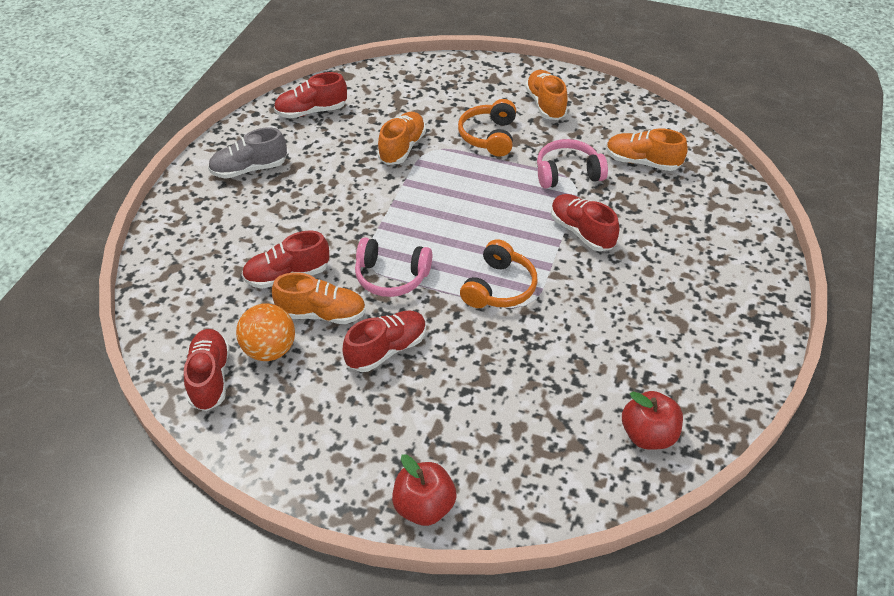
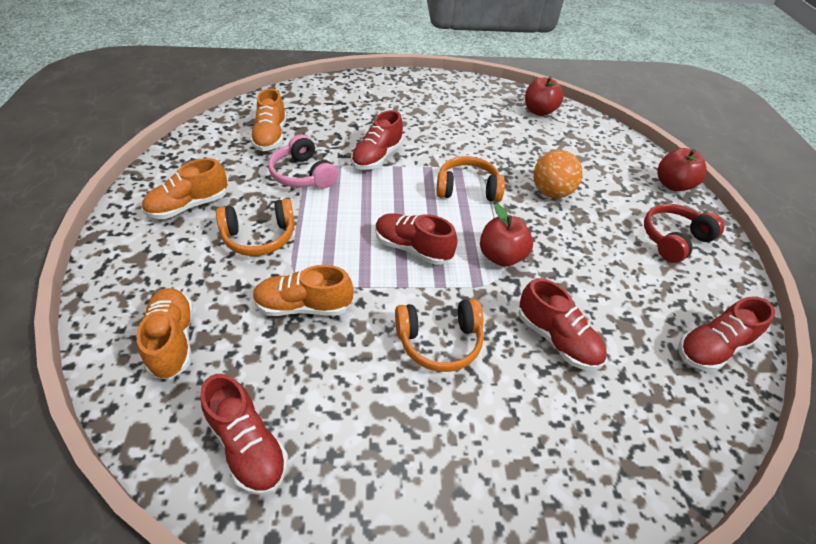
camera: 115 degrees left, 0 degrees up
(249, 169) = (412, 471): grey shoe -> none
(270, 350) = (646, 314): orange ball -> orange ball (551, 192)
(322, 314) = (579, 291): orange shoe -> orange shoe (173, 340)
(328, 208) = (439, 341): none -> orange headphones
(338, 438) = (674, 239): none -> red headphones
(386, 350) = (578, 236): red shoe -> red shoe (412, 248)
(391, 276) = (501, 256): pink headphones -> red apple

